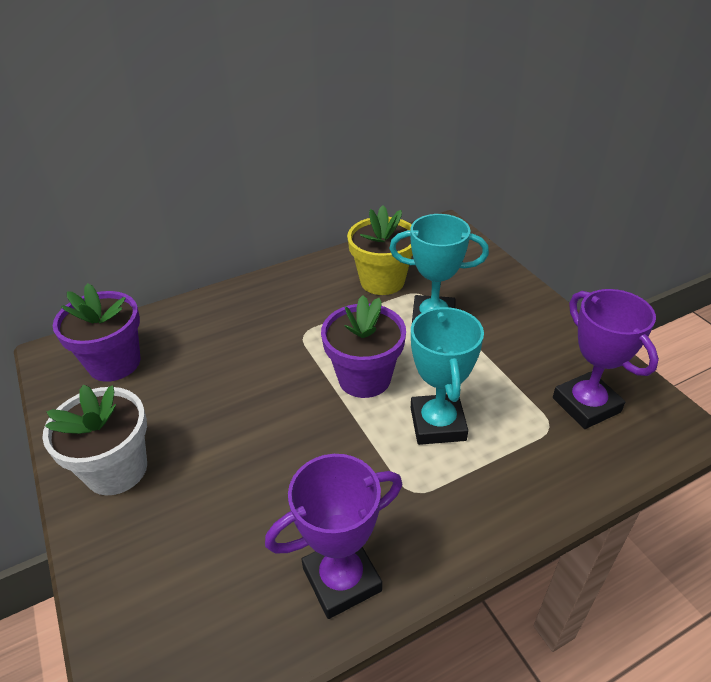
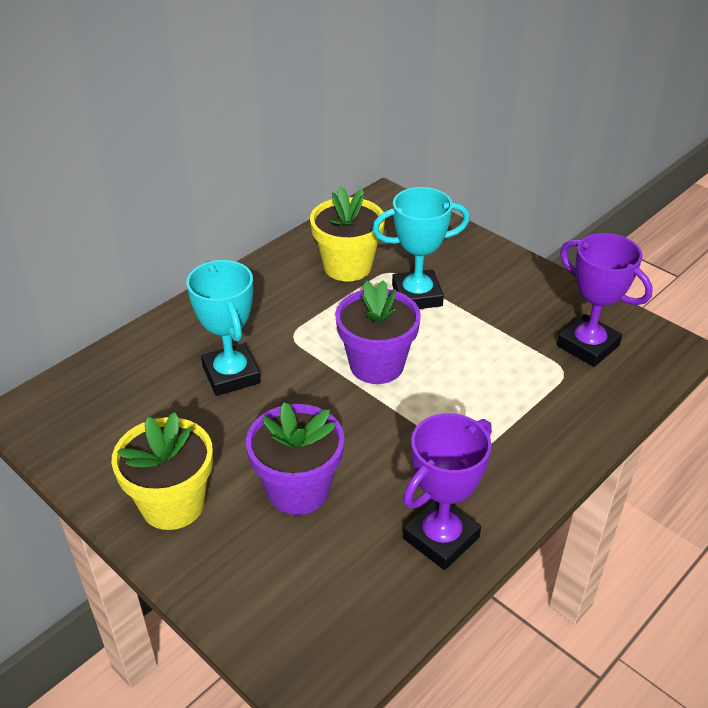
camera: 20 degrees left, 0 degrees up
(114, 363) = (103, 406): purple flower pot -> purple flower pot (298, 490)
(116, 469) = (173, 504): white flower pot -> yellow flower pot
(437, 424) = (465, 391): turquoise trophy -> turquoise trophy (231, 375)

